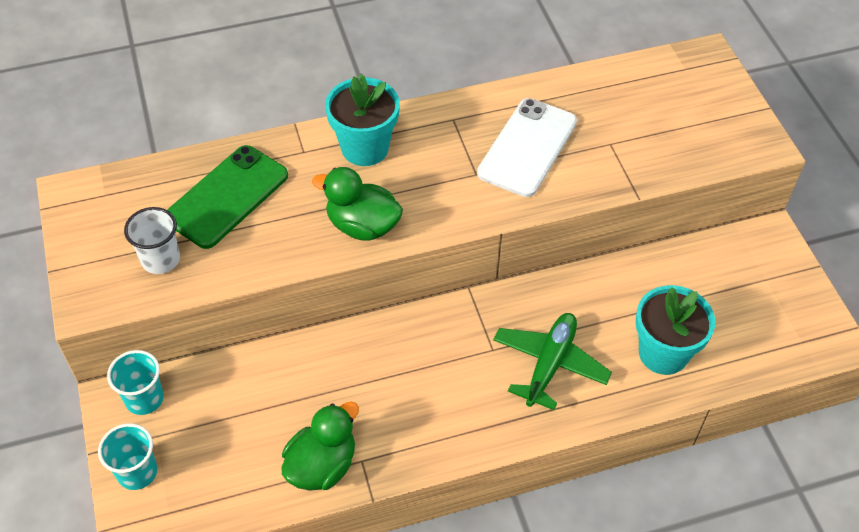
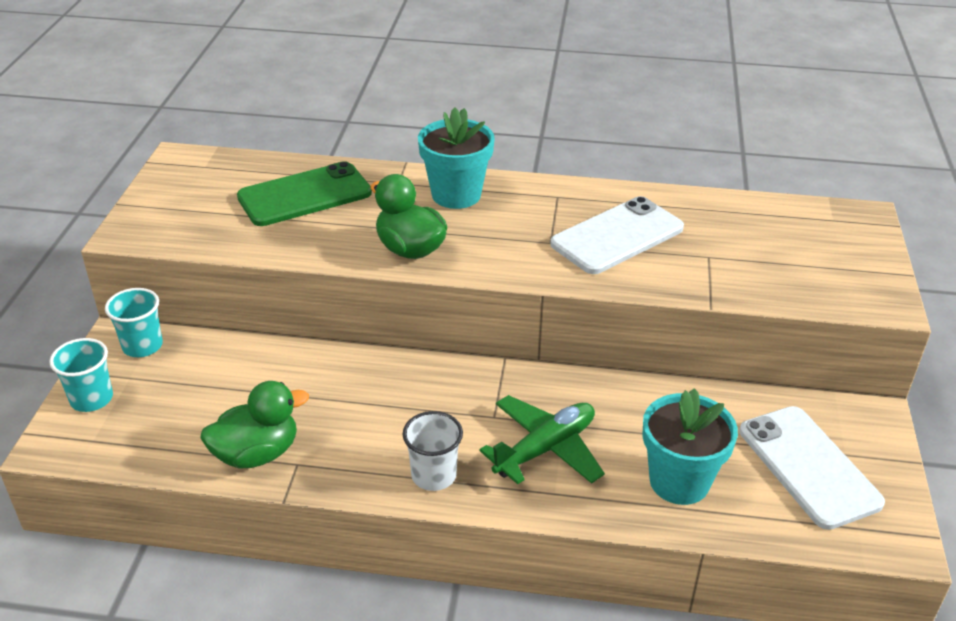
camera: 25 degrees right, 15 degrees down
(160, 259) = (212, 222): white cup -> white cup (433, 475)
(746, 301) = (808, 466): none -> white phone

